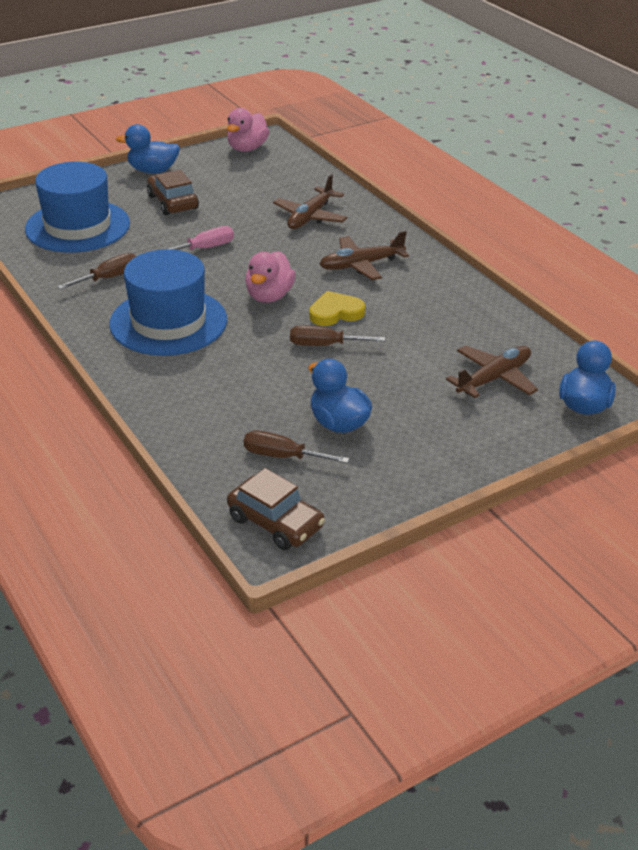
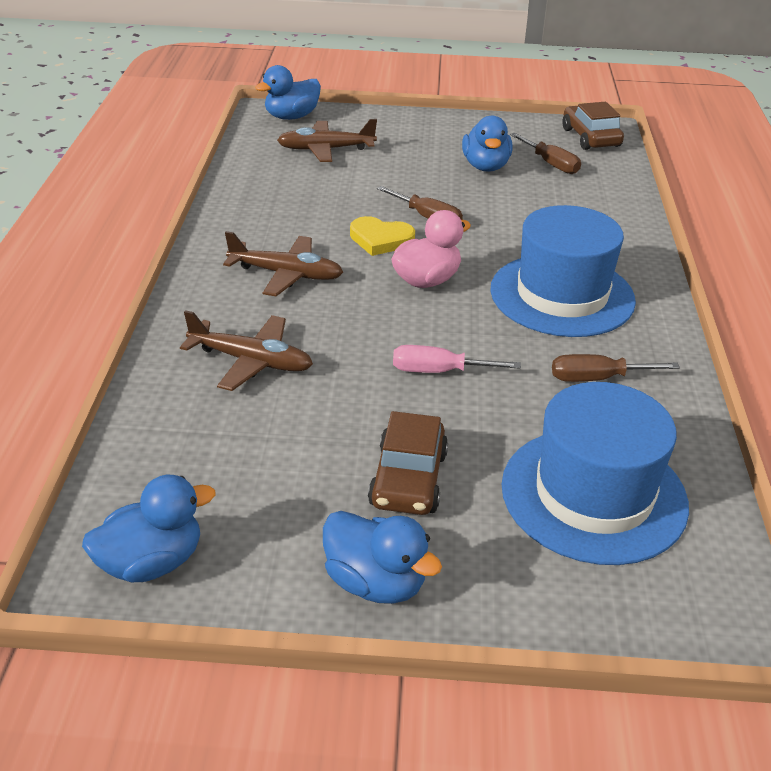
camera: 145 degrees left, 0 degrees up
(247, 148) = (152, 562): pink duck -> blue duck
(310, 217) = (251, 361): brown plane -> brown plane turned 45 degrees clockwise

